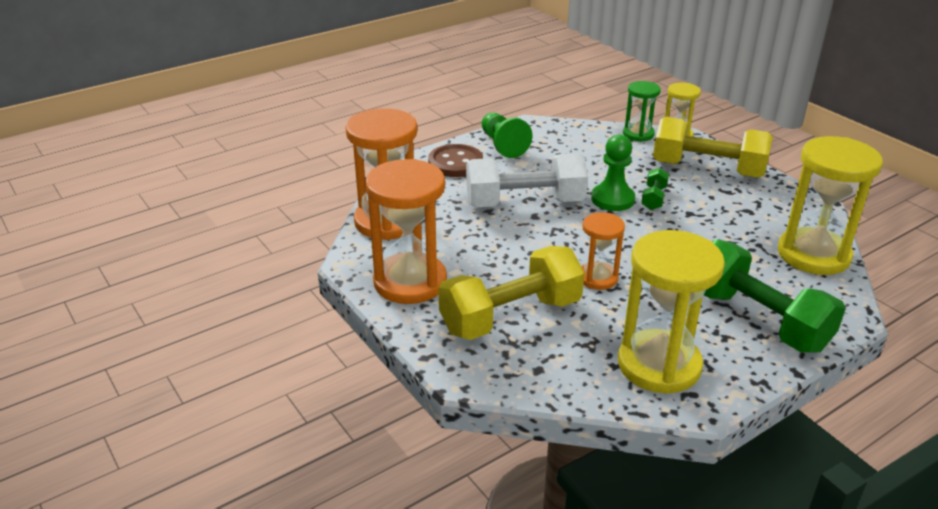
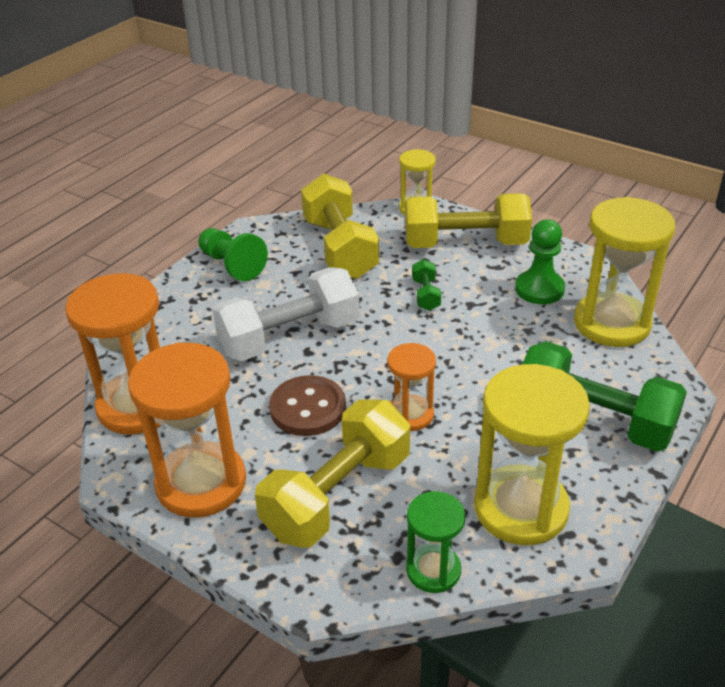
camera: 20 degrees left, 5 degrees up
(455, 163) = (187, 303): brown button -> brown button (308, 408)
(596, 151) = (340, 248): none -> yellow dumbbell
(612, 199) = (383, 307): green pawn -> green pawn (539, 289)
(638, 134) = (375, 216): green hourglass -> green hourglass (433, 570)

